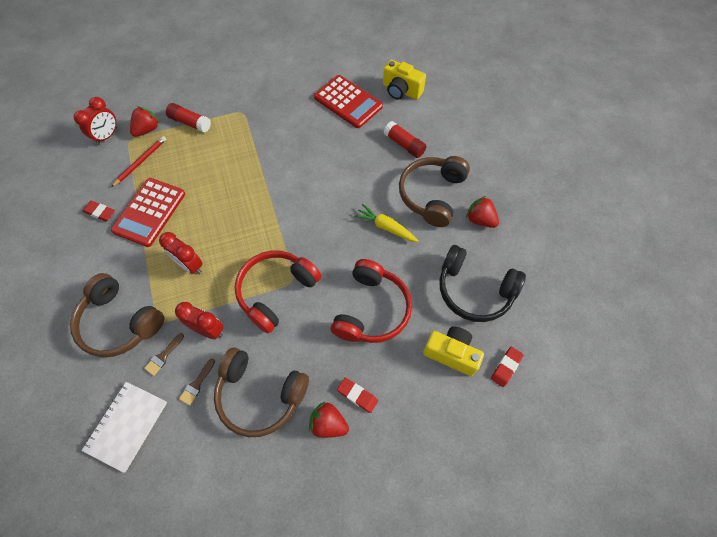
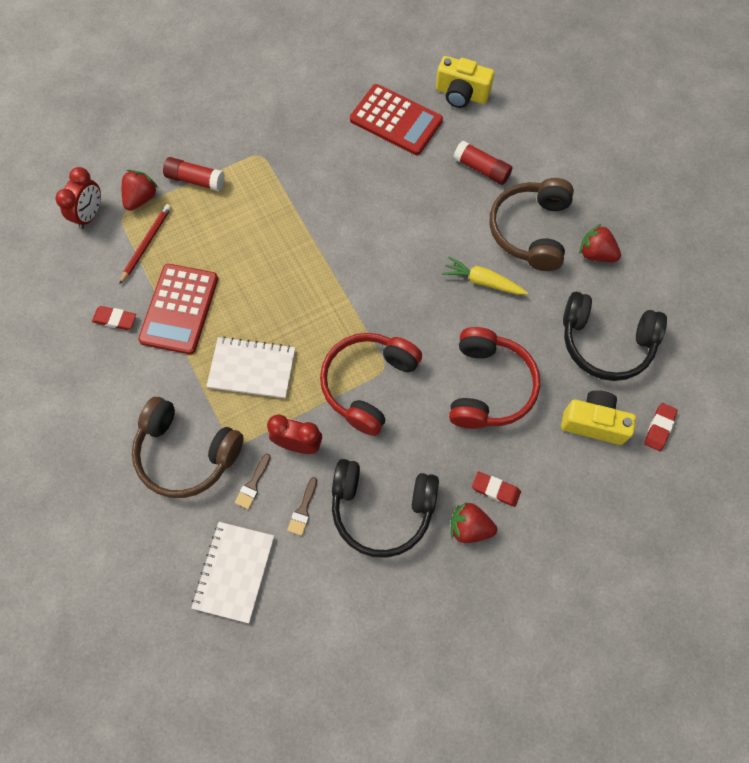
camera: 10 degrees left, 5 degrees up
(190, 265) = (252, 369): red clock -> white notebook
(260, 395) = (381, 509): brown headphones -> black headphones

